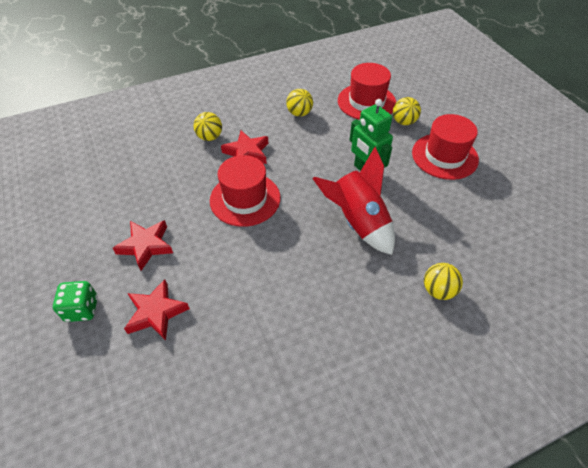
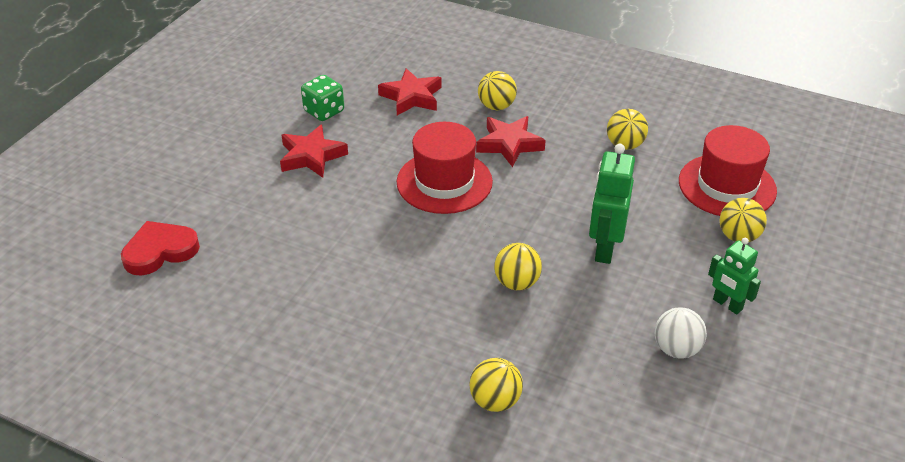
camera: 50 degrees right, 10 degrees down
(82, 309) = (209, 165): green dice -> green dice (324, 111)
(136, 396) = (160, 251): none -> red heart
(156, 312) = (249, 209): red star -> red star (411, 97)
(357, 222) = (517, 283): red rocket -> yellow ball
(444, 156) = (727, 304): red hat -> green robot
(459, 193) = (676, 349): none -> white ball

